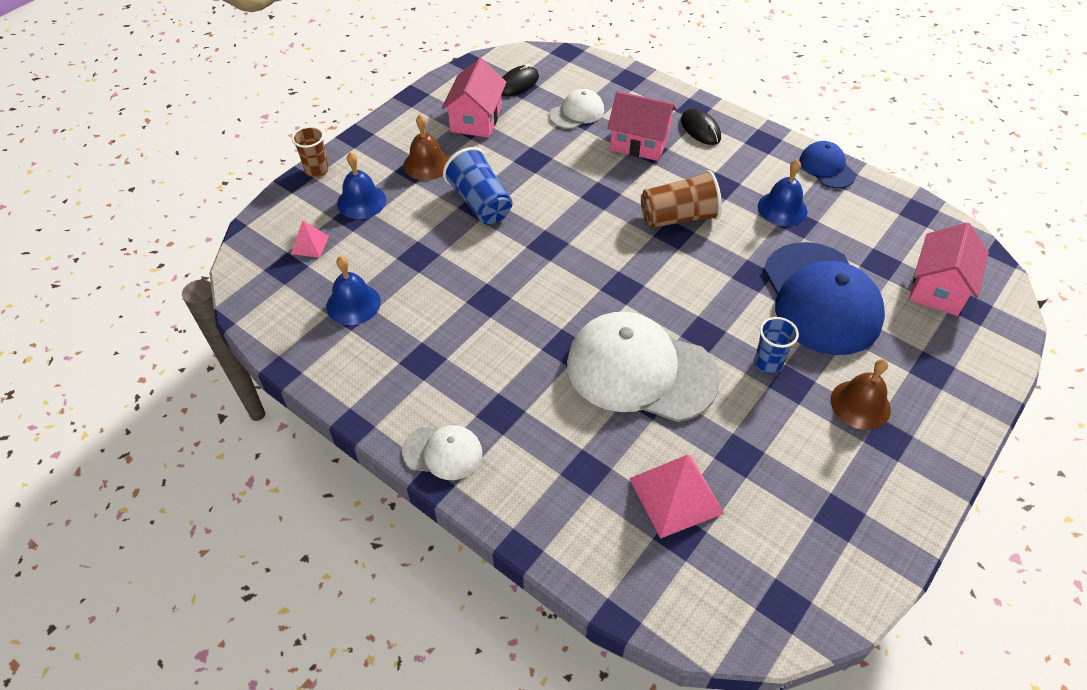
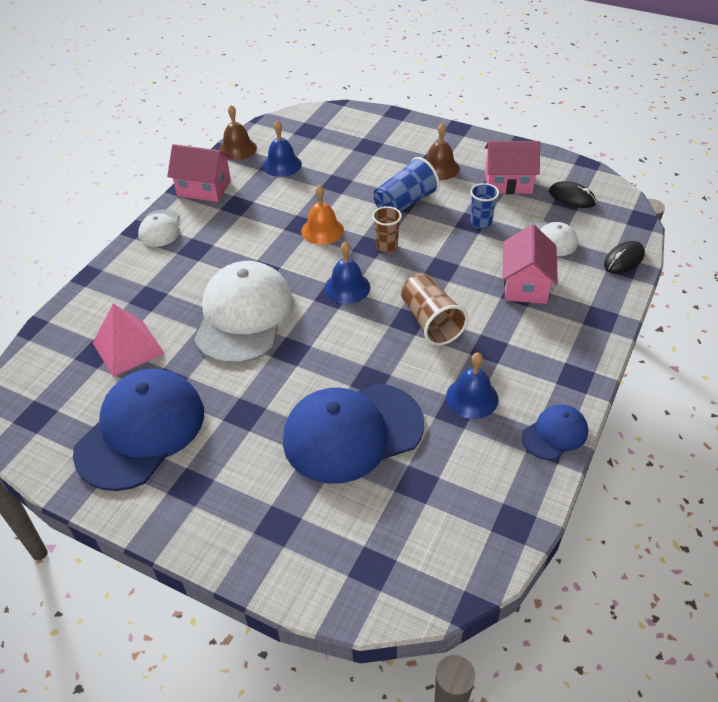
camera: 80 degrees right, 5 degrees down
(310, 245) = (333, 134): pink pyramid -> none
(317, 170) = (410, 120): brown cup -> brown cup (386, 247)
(361, 201) = (384, 146): blue bell -> blue bell (347, 287)
(505, 281) = (322, 230): none -> orange bell
(700, 129) = (569, 326): black mouse -> black mouse (624, 259)
(768, 363) = (264, 396): blue cup -> blue cup (481, 223)
(813, 483) = (141, 431): none -> blue cap
(860, 404) = (226, 464): brown bell -> brown bell (237, 149)
(938, 288) = (393, 536): pink house -> pink house (204, 188)

